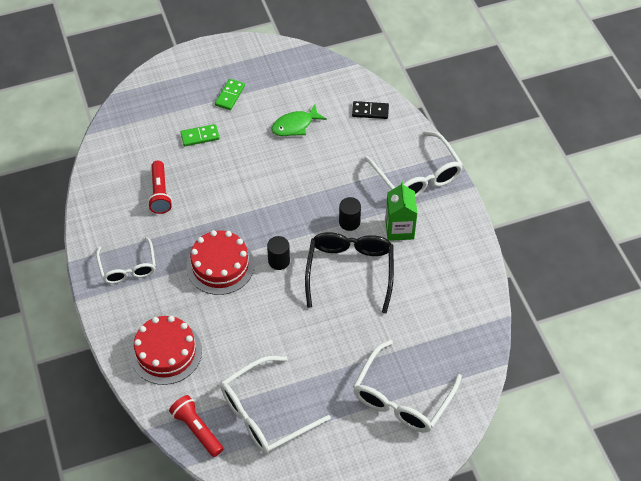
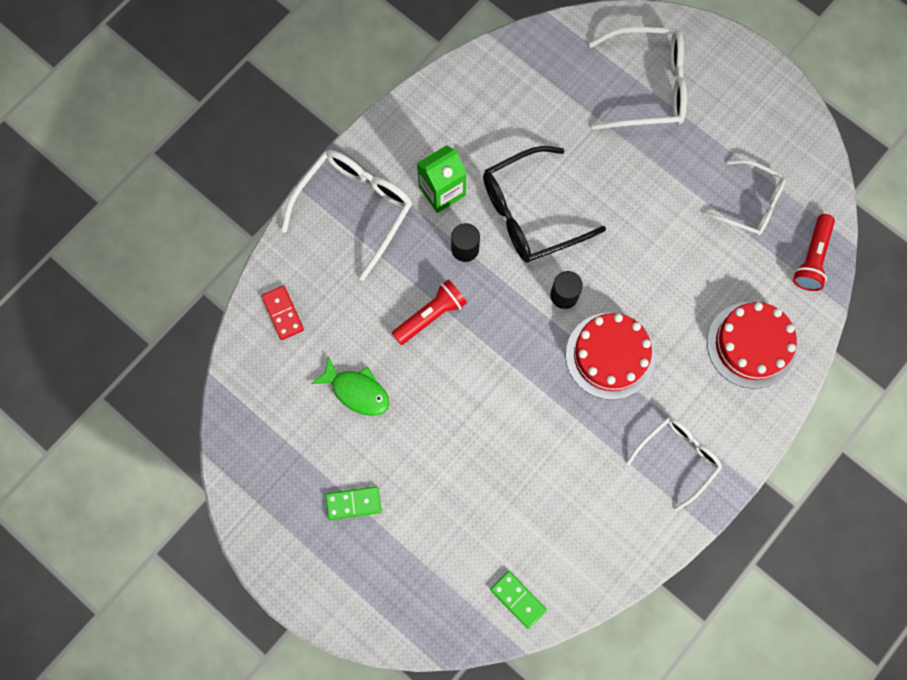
camera: 120 degrees left, 20 degrees up
(160, 193) = (555, 491): red flashlight -> red flashlight (430, 316)
(200, 136) = (441, 498): green domino -> green domino (518, 599)
(265, 413) = (750, 204): white glasses -> white glasses, size x0.66
(370, 111) = (283, 313): black domino -> red domino

